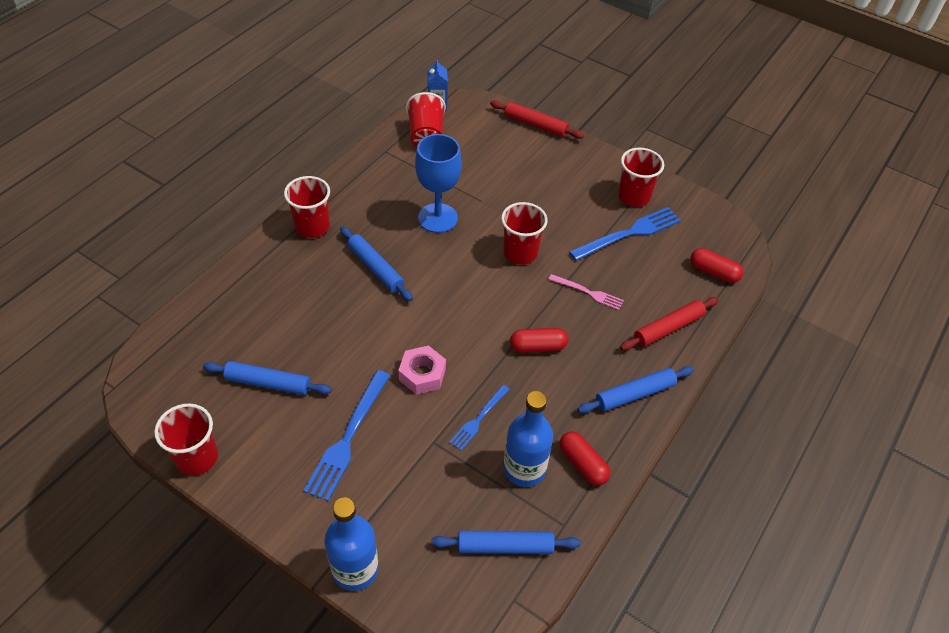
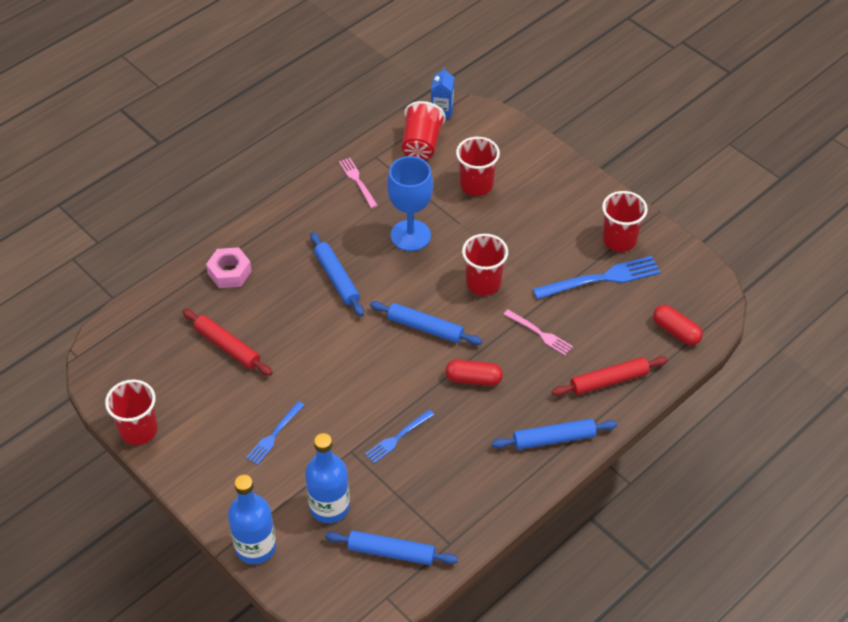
camera: 15 degrees right, 0 degrees up
(268, 383) = (213, 374): blue rolling pin -> blue rolling pin (425, 328)
(312, 227) = (285, 228): red cup -> red cup (476, 185)
(348, 438) = (274, 435): blue fork -> blue fork, size x0.58
(373, 175) = (357, 181): none -> pink fork
(422, 374) = (356, 388): pink nut -> pink nut (229, 272)
(524, 469) = (427, 489): blue bottle -> blue bottle (329, 507)
(535, 125) = (540, 146): red rolling pin -> red rolling pin (227, 347)
(582, 464) = (483, 494): red capsule -> none

